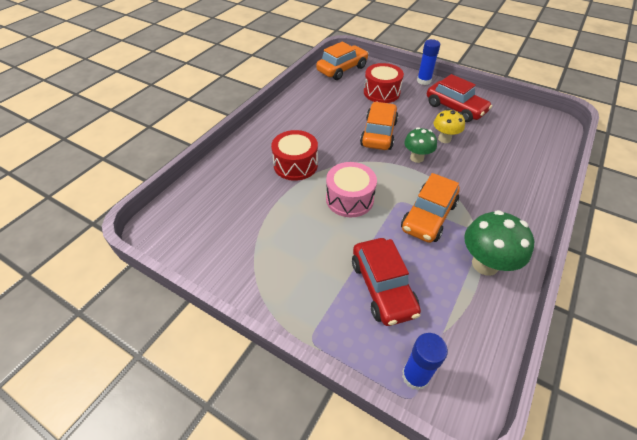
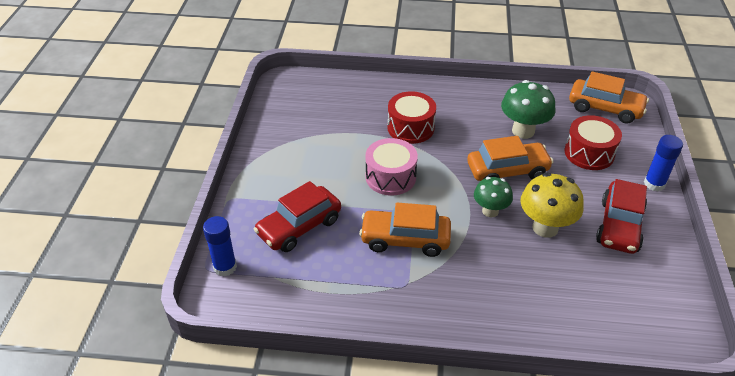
camera: 65 degrees right, 5 degrees down
(444, 139) = (545, 227): yellow mushroom -> yellow mushroom, size x1.54
(485, 264) = (367, 295): green mushroom -> green mushroom (523, 131)

